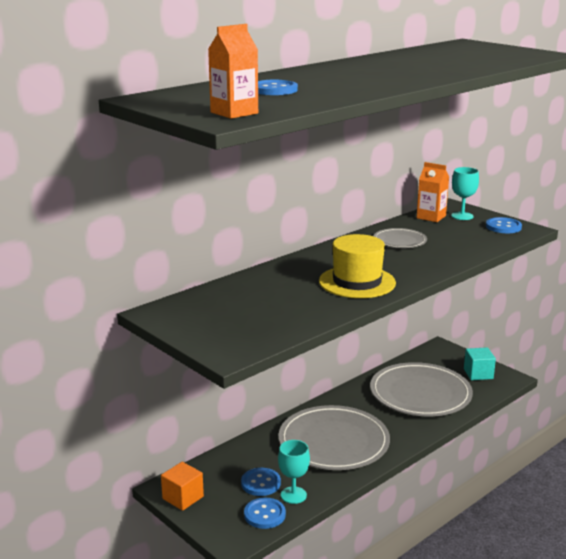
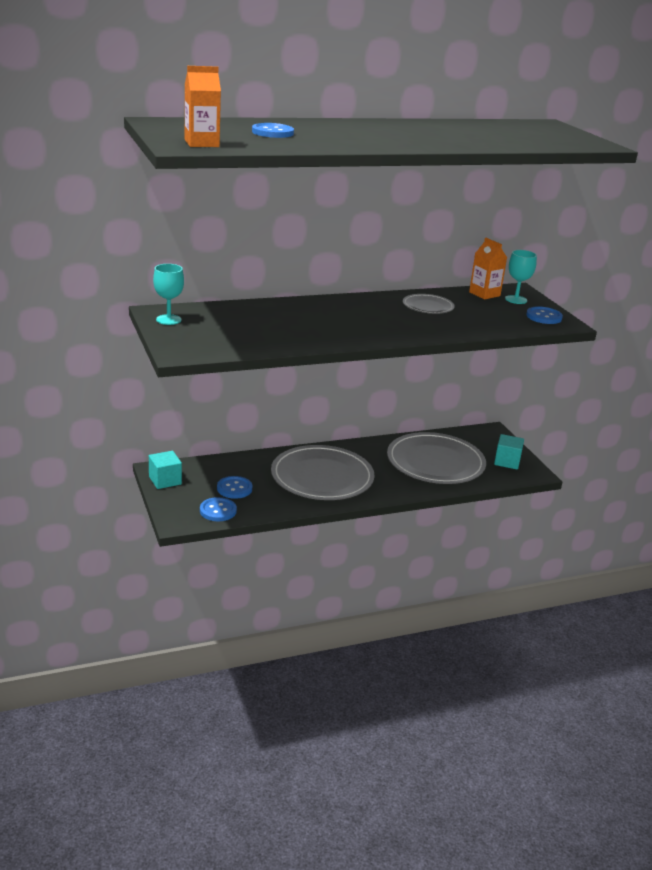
camera: 20 degrees right, 5 degrees up
(183, 497) = (165, 480): orange cube -> turquoise cube
(293, 495) = (253, 504): turquoise goblet -> turquoise goblet (168, 320)
(357, 282) = (347, 328): yellow hat -> none

